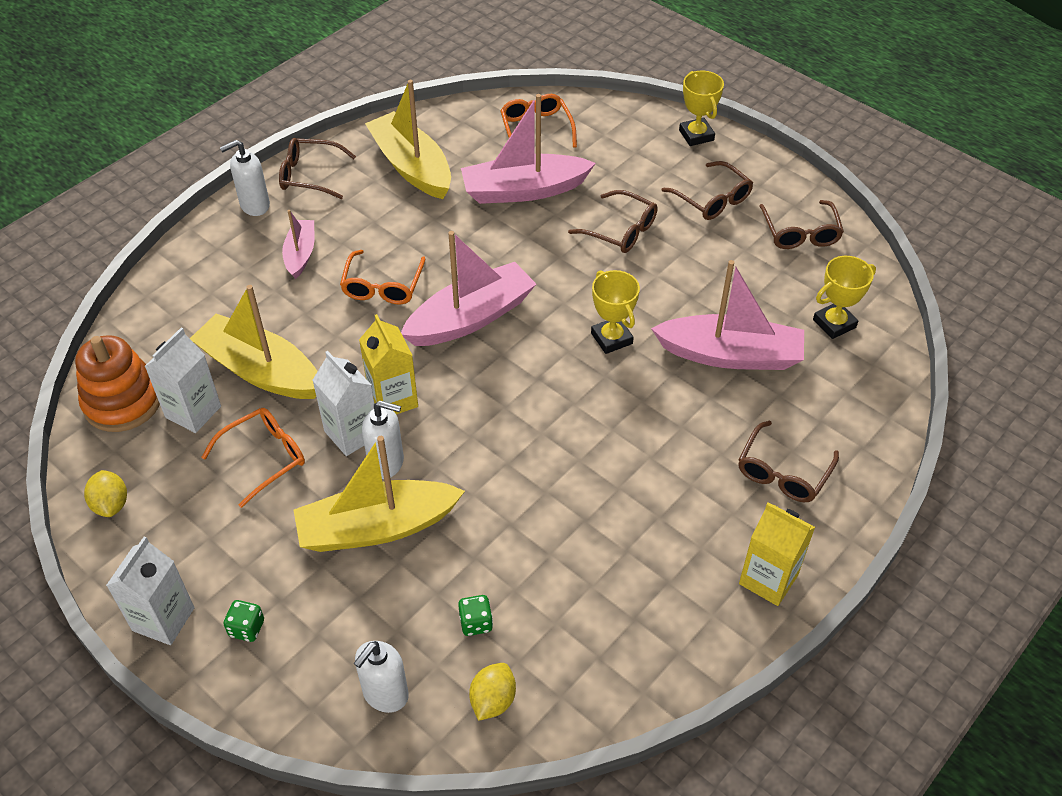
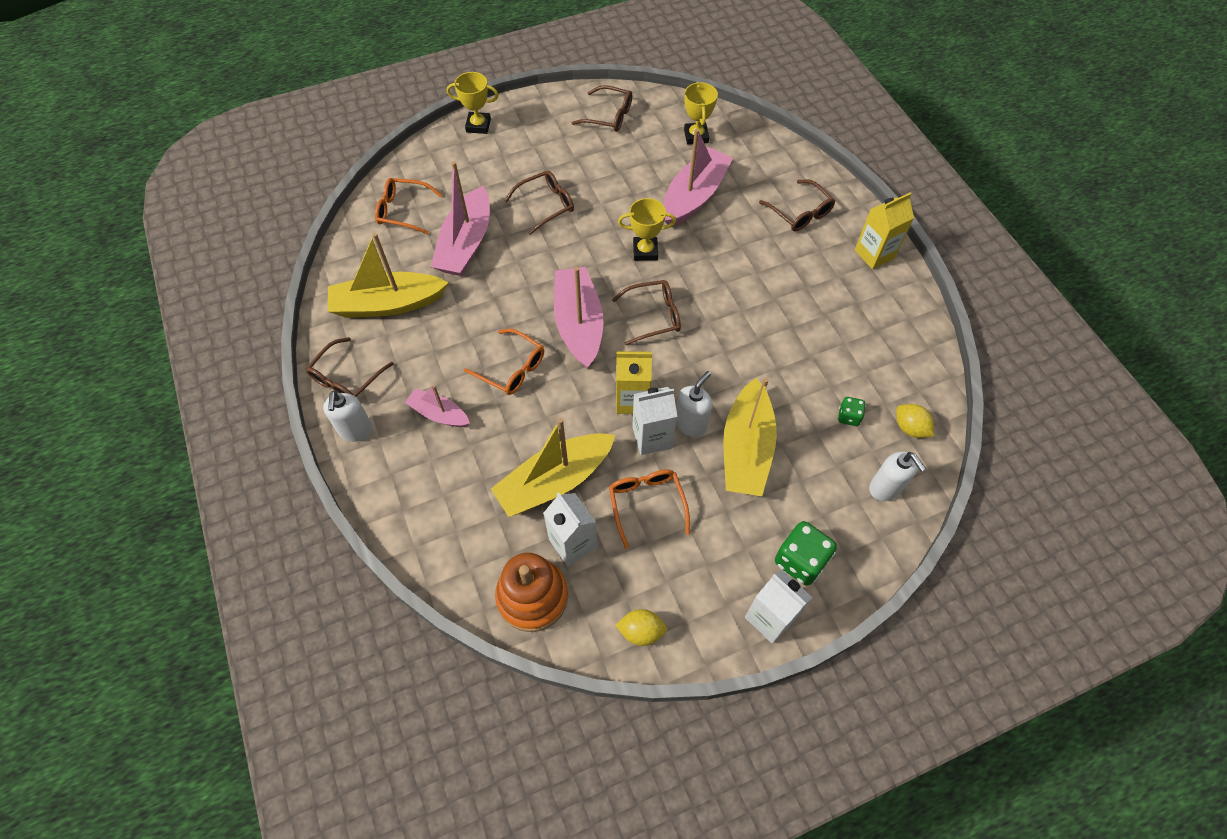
camera: 65 degrees left, 10 degrees up
(247, 628) = (800, 561): green dice -> green dice, size x1.84
(712, 199) = (548, 145): brown glasses -> brown glasses (653, 316)

